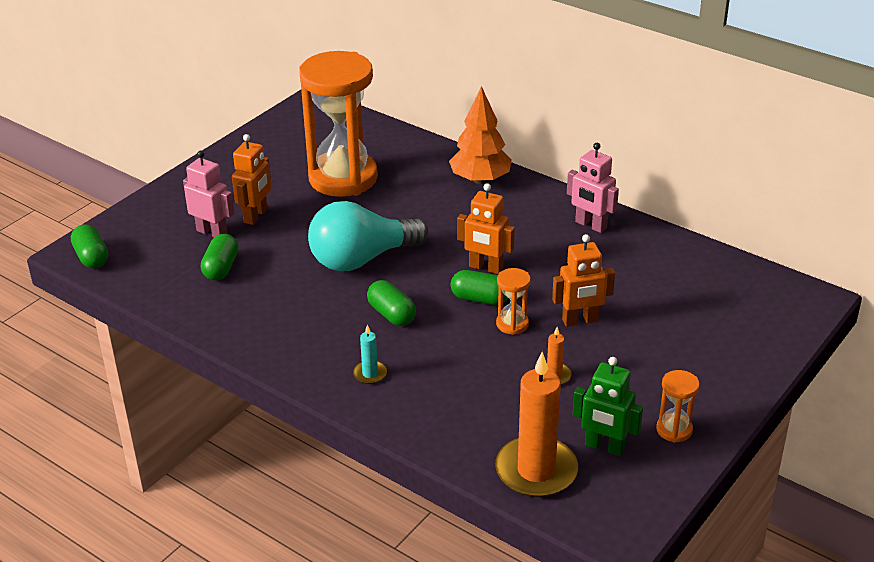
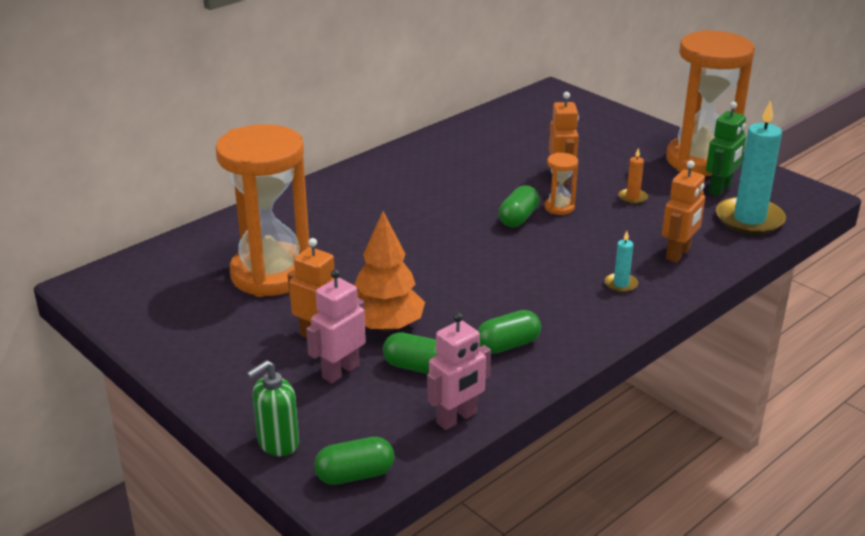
camera: 80 degrees left, 5 degrees down
(126, 220) = (278, 443): none -> green soap dispenser
(361, 259) = (433, 274): turquoise light bulb -> none
(391, 314) = (531, 265): green capsule -> green capsule (508, 345)
(480, 180) = (320, 197): orange tree -> orange tree (386, 326)
(485, 268) = (471, 210): orange robot -> orange robot (678, 253)
(536, 470) = (749, 219): orange candle -> turquoise candle
(590, 225) = (423, 155): pink robot -> pink robot (457, 418)
(674, 430) = (700, 161): orange hourglass -> orange hourglass, size x2.46

